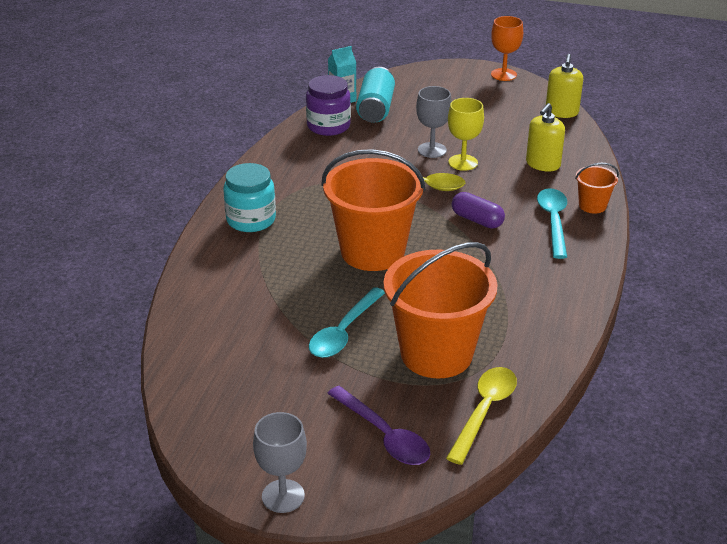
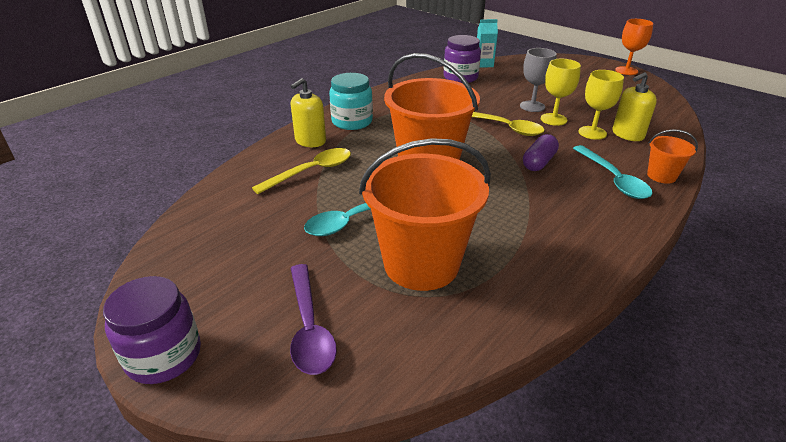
camera: 25 degrees right, 0 degrees up
(283, 496) = (164, 356): grey goblet -> purple jar
(376, 108) = (505, 73): turquoise can -> none
(477, 220) = (539, 162): purple capsule -> purple capsule turned 60 degrees clockwise
(484, 411) = (430, 338): yellow spoon -> yellow spoon (312, 171)
(509, 170) = (592, 133): none -> yellow goblet
(553, 221) = (613, 179): turquoise spoon -> turquoise spoon turned 135 degrees clockwise
(561, 112) = (666, 102): yellow soap dispenser -> yellow soap dispenser (310, 141)

